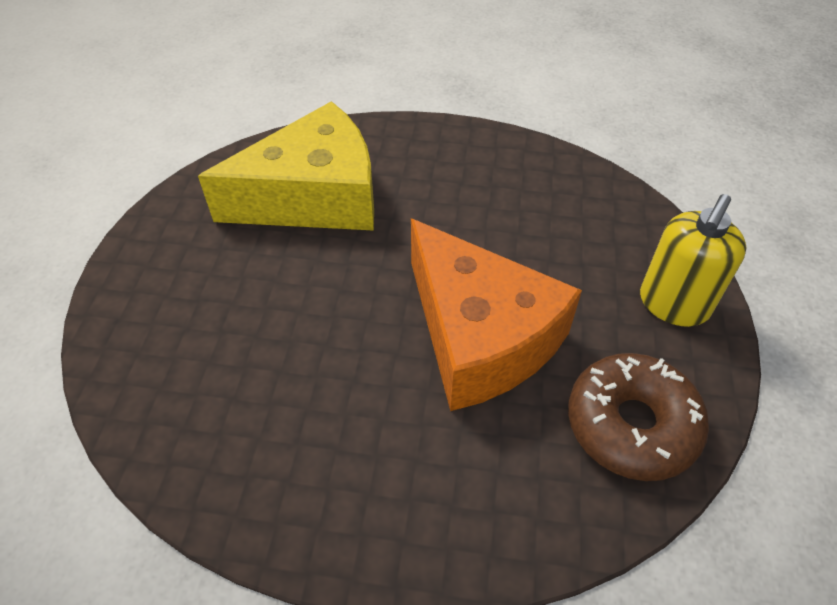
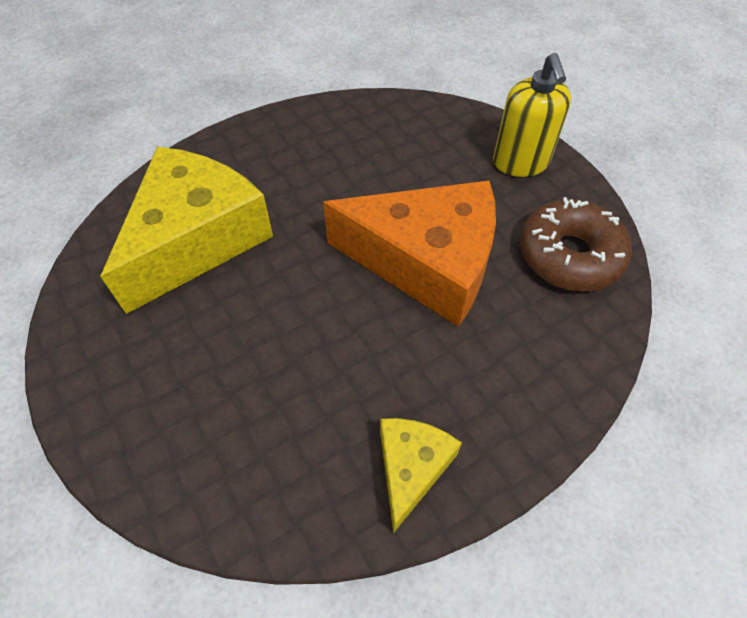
camera: 40 degrees left, 5 degrees up
(289, 495) = (411, 468): none -> yellow cheese

